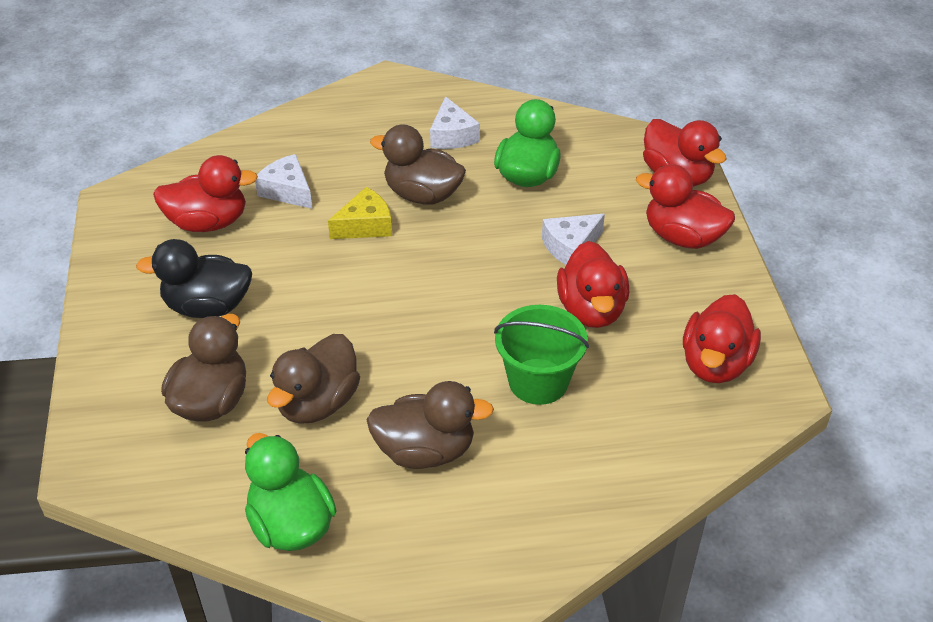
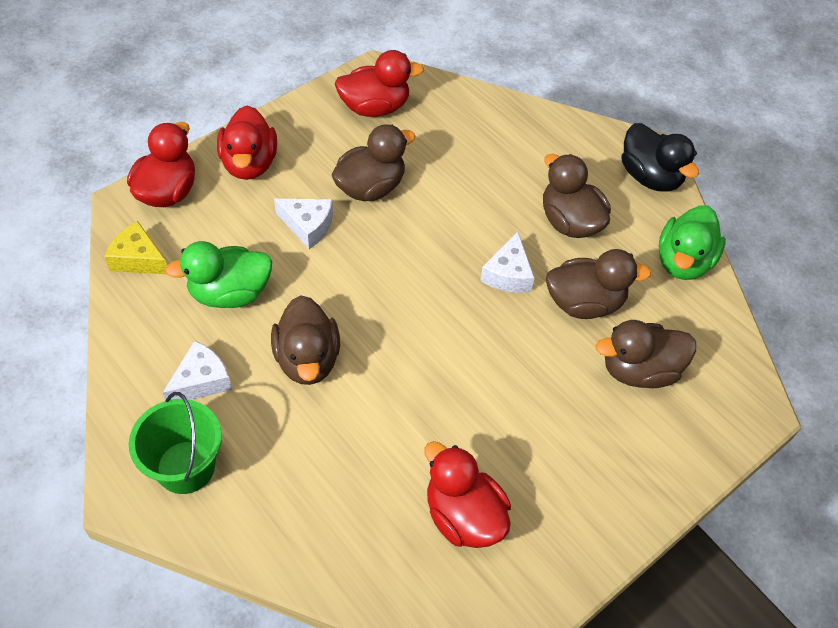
camera: 125 degrees left, 10 degrees up
(207, 306) = (558, 440): black duck -> black duck (650, 177)
(287, 191) = (374, 475): white cheese -> white cheese (508, 274)
(365, 225) = (378, 381): yellow cheese -> yellow cheese (138, 259)
(538, 381) = (463, 189): green bucket -> green bucket (185, 467)
(591, 310) = (370, 187): red duck -> brown duck

